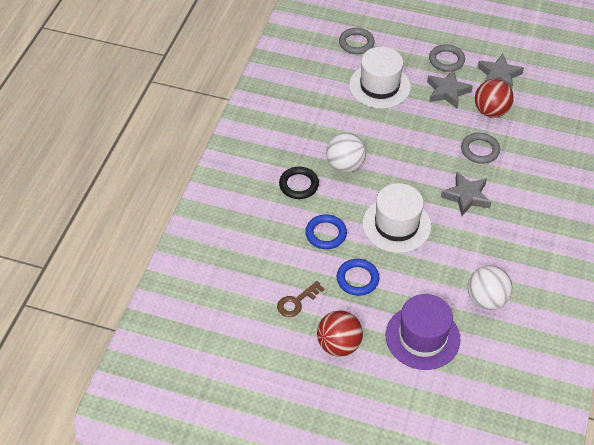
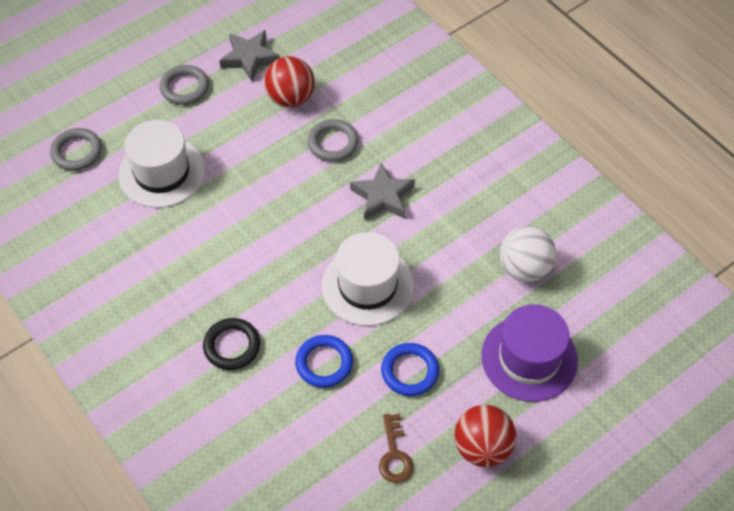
camera: 55 degrees left, 5 degrees up
(345, 165) = (244, 281): white ball -> none
(447, 92) = (229, 117): grey star -> none

